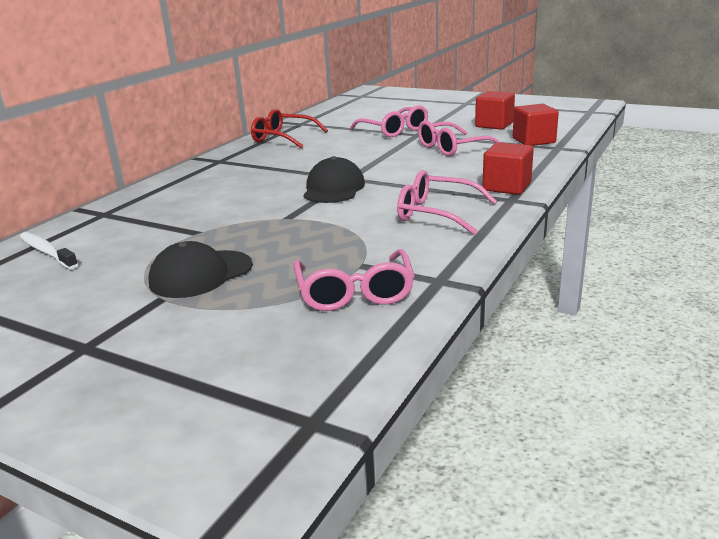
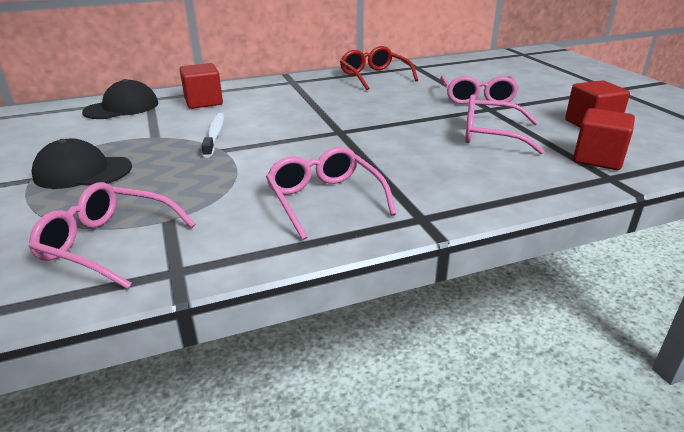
camera: 40 degrees right, 5 degrees up
(47, 252) = (70, 115): white toothbrush -> white toothbrush (214, 135)
(333, 188) = (308, 137): black cap -> black cap (122, 107)
(354, 292) = (108, 244): pink glasses -> pink glasses turned 75 degrees clockwise
(506, 187) = (449, 201): red cube -> red cube (203, 102)

